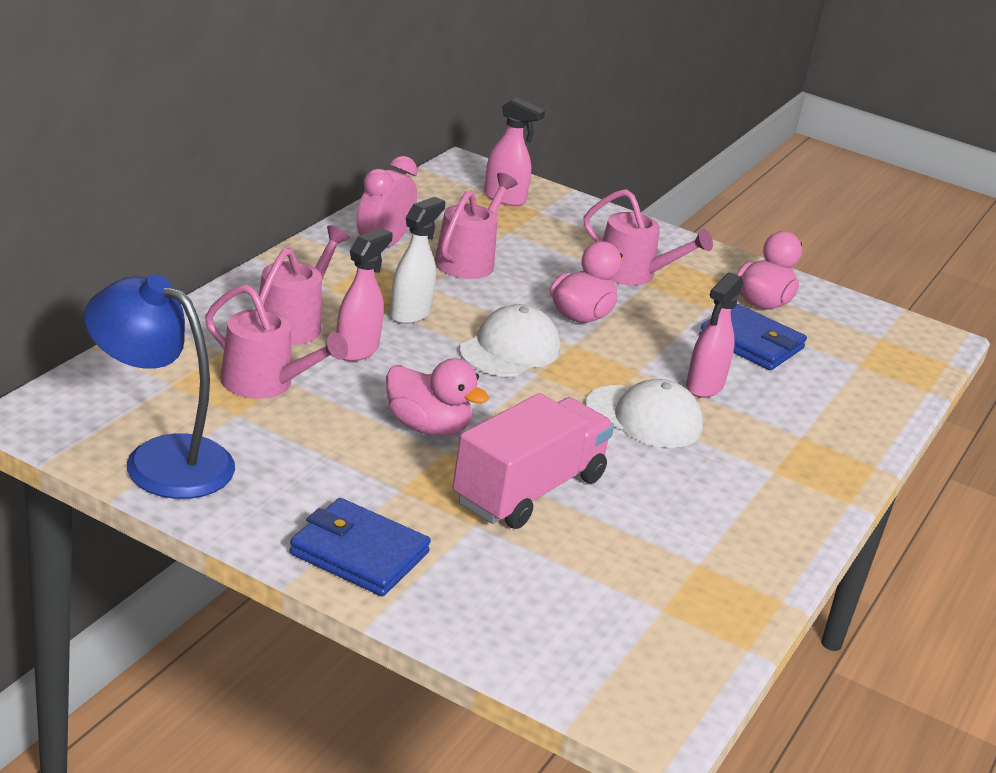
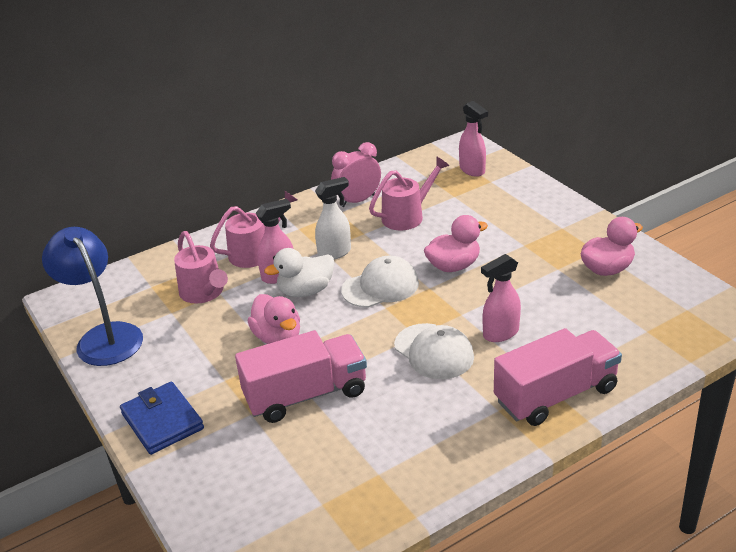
camera: 35 degrees right, 5 degrees up
(413, 365) = (305, 291): none -> white duck
(634, 274) = (520, 237): pink watering can -> none
(751, 343) = (569, 301): blue wallet -> none
(821, 445) = (555, 395): none -> pink truck

